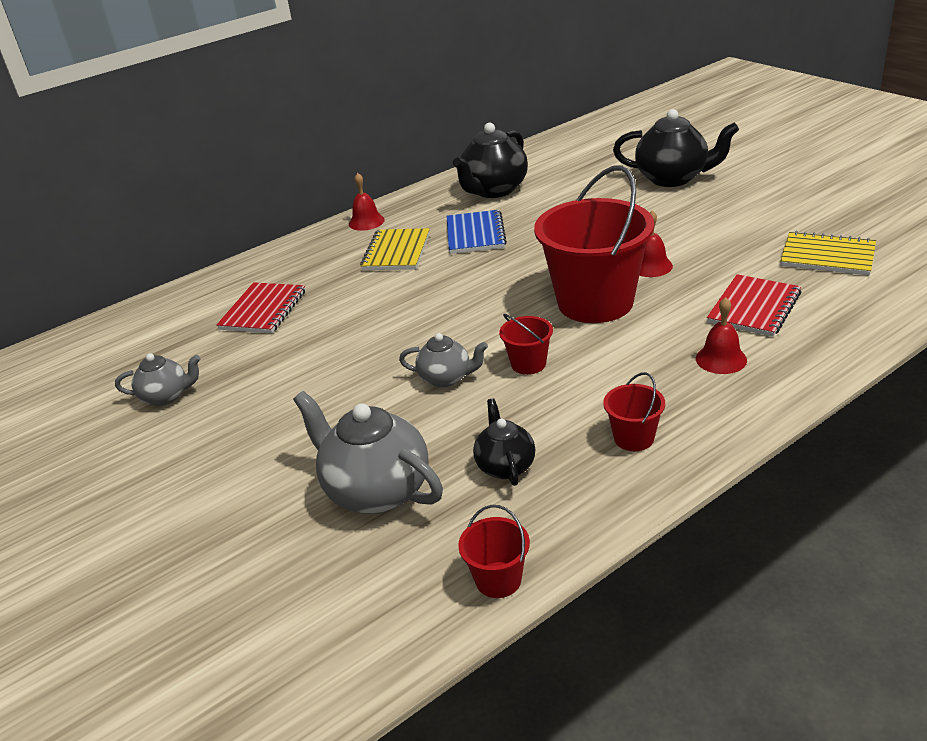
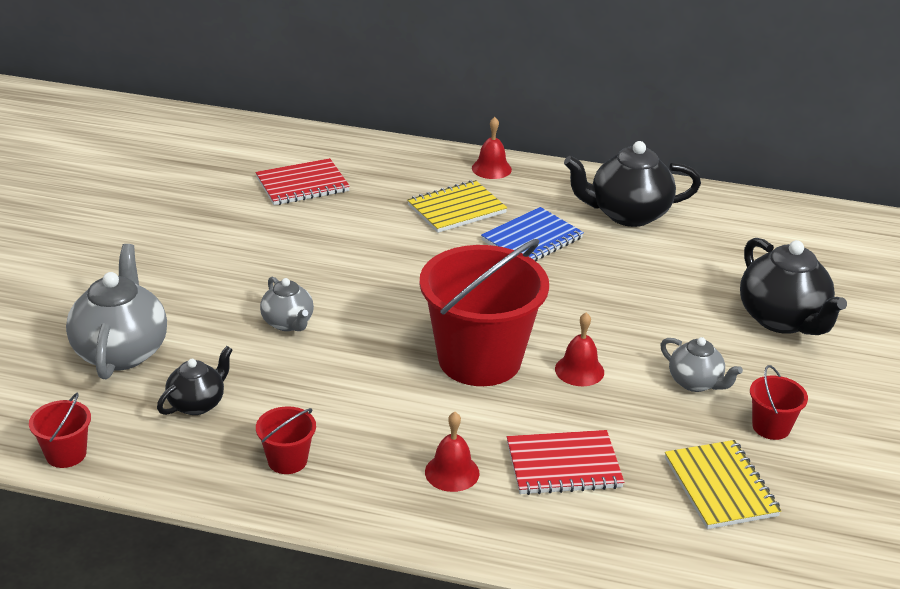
camera: 45 degrees right, 0 degrees up
(166, 396) = (154, 199): grey teapot -> grey teapot (695, 383)
(528, 364) = (346, 359): red bucket -> red bucket (771, 427)

